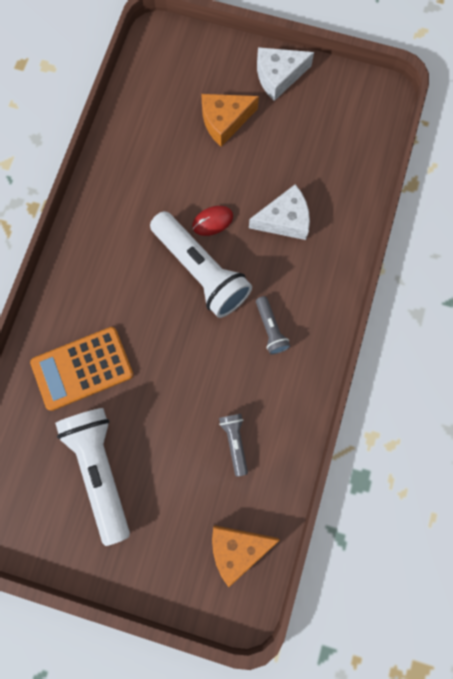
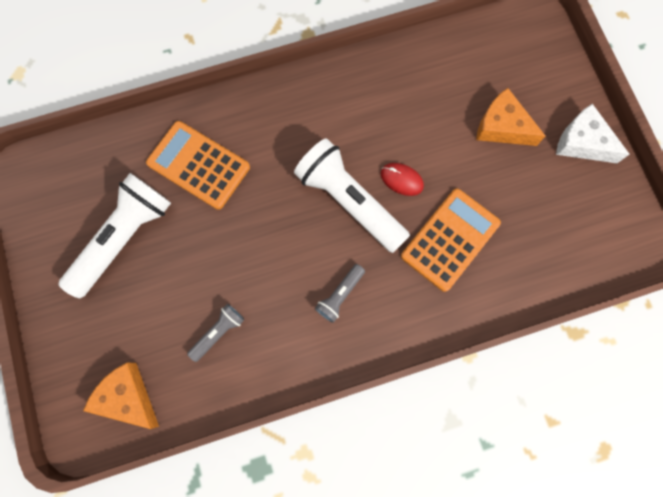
camera: 55 degrees right, 0 degrees up
(201, 271) = (349, 201): white flashlight -> white flashlight turned 120 degrees clockwise
(284, 220) = (450, 239): white cheese -> orange calculator

